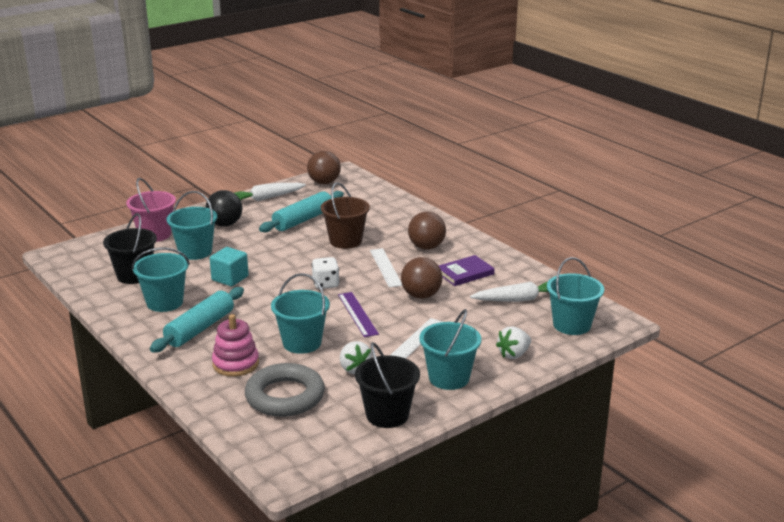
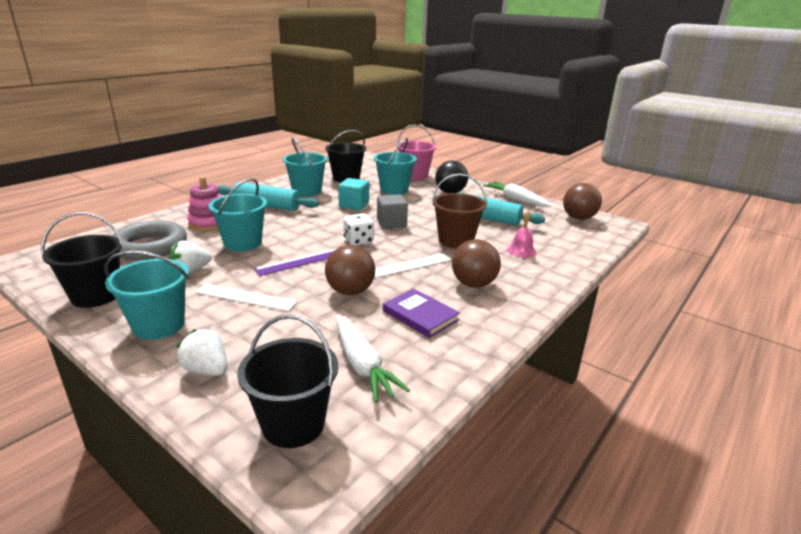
camera: 75 degrees right, 0 degrees up
(291, 264) = (391, 223): none -> grey cube
(377, 219) = (521, 251): none -> pink bell
(571, 325) = (293, 424): turquoise bucket -> black bucket

